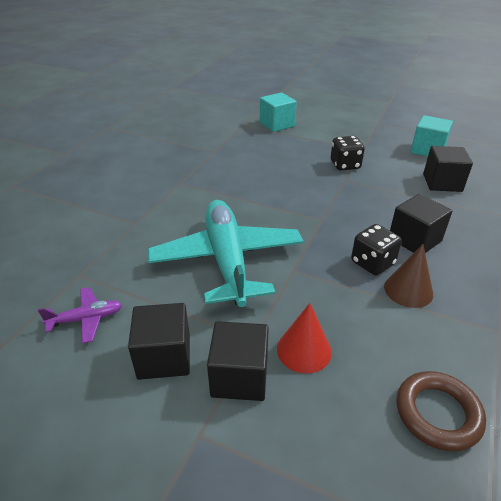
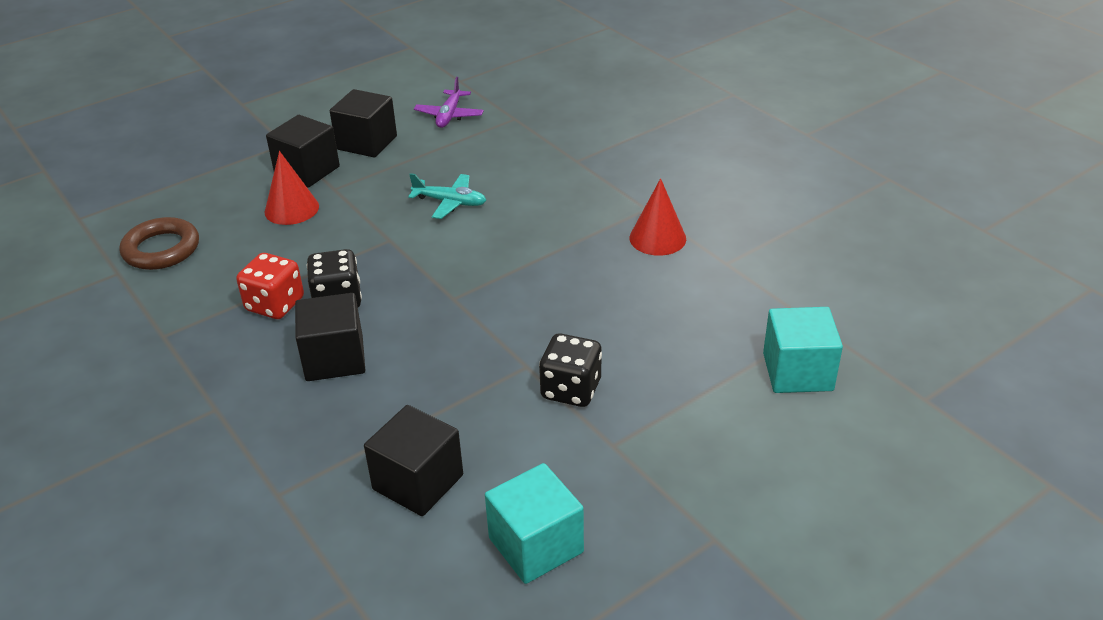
camera: 120 degrees right, 0 degrees up
(208, 172) = (657, 238): none -> red cone
(227, 260) = (450, 202): turquoise plane -> turquoise plane, size x0.42
(408, 290) = (275, 305): brown cone -> red dice

